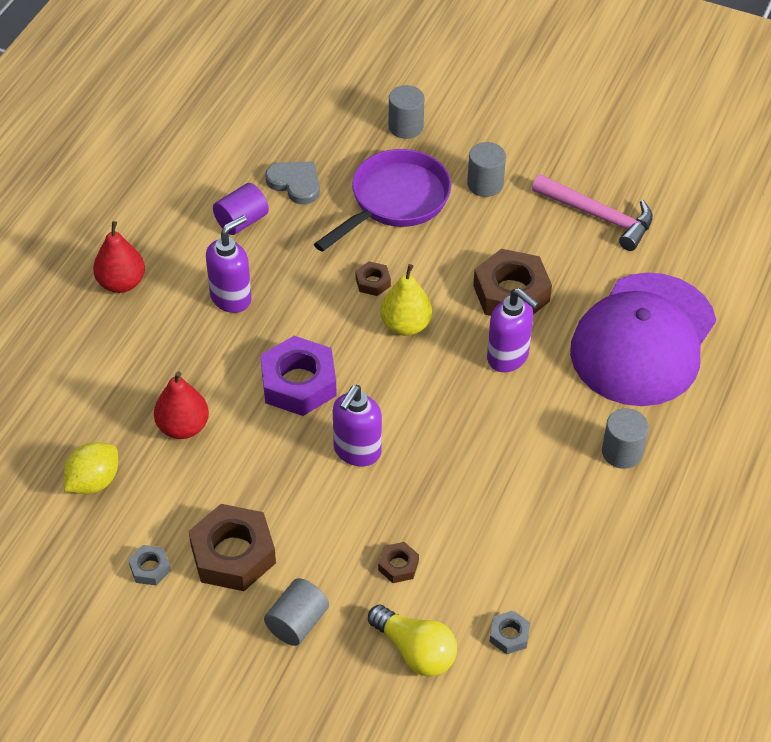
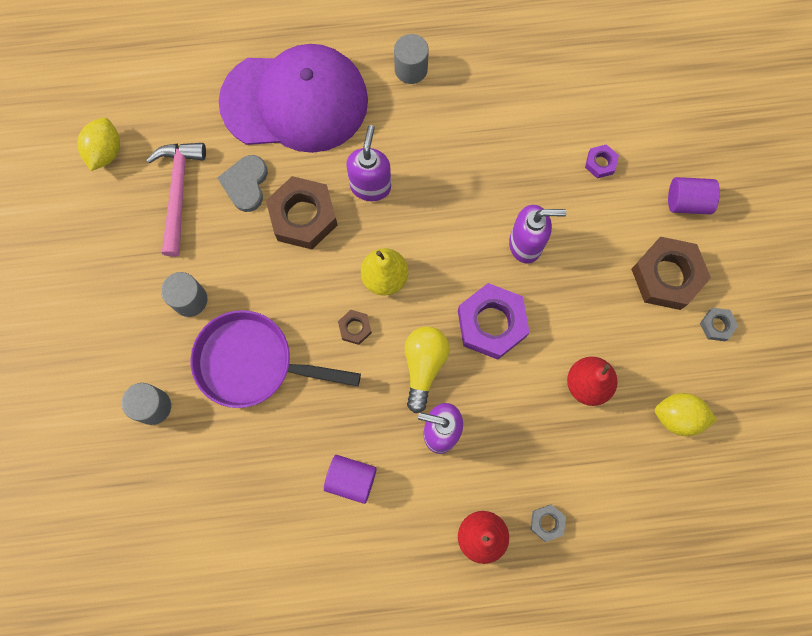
camera: 120 degrees left, 25 degrees up
(295, 183) = (279, 461): grey heart -> grey heart (246, 184)
(297, 623) = (687, 202): grey cylinder -> purple cylinder
(398, 565) = (600, 163): brown nut -> purple nut
(415, 651) = (655, 118): yellow light bulb -> yellow light bulb (423, 366)
(509, 635) = (605, 69): grey nut -> grey nut (547, 523)
(675, 183) = (105, 152): none -> yellow lemon

